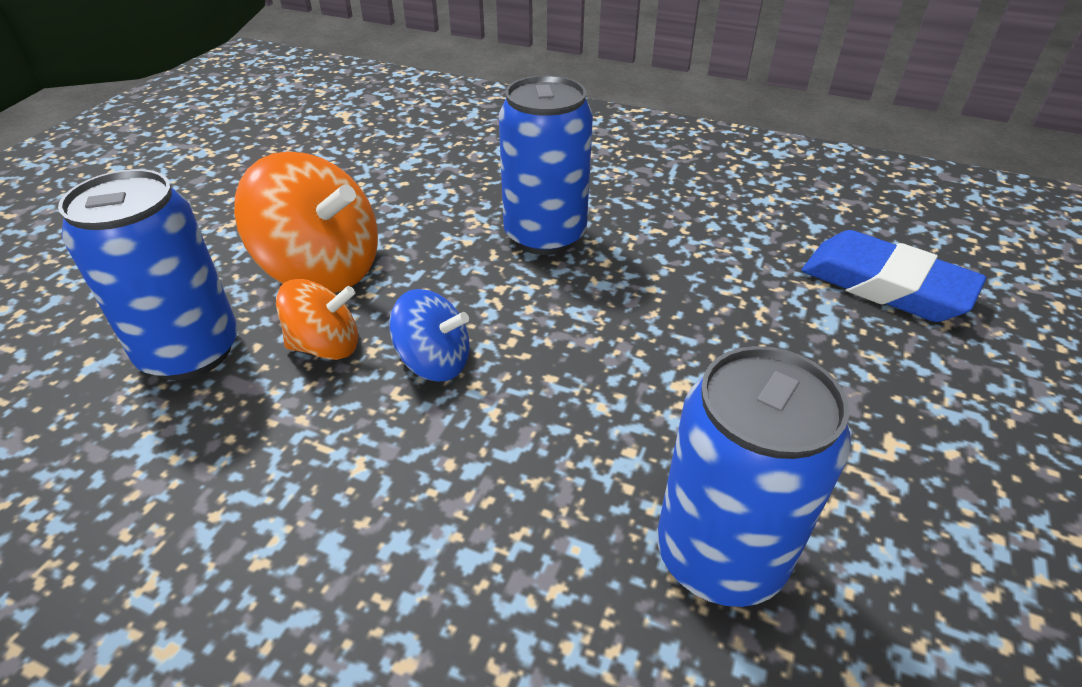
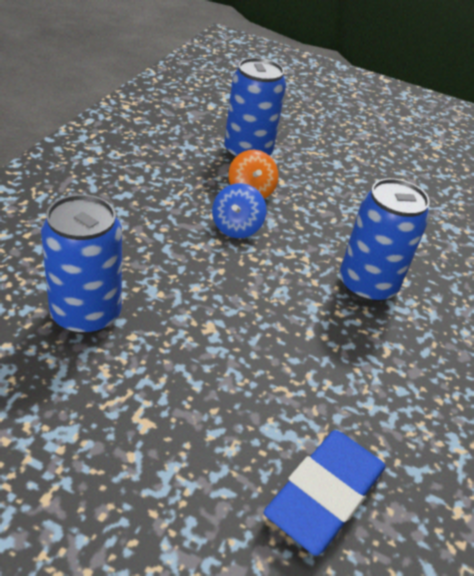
camera: 85 degrees right, 0 degrees up
(322, 269) = (317, 190): orange spinning top -> none

